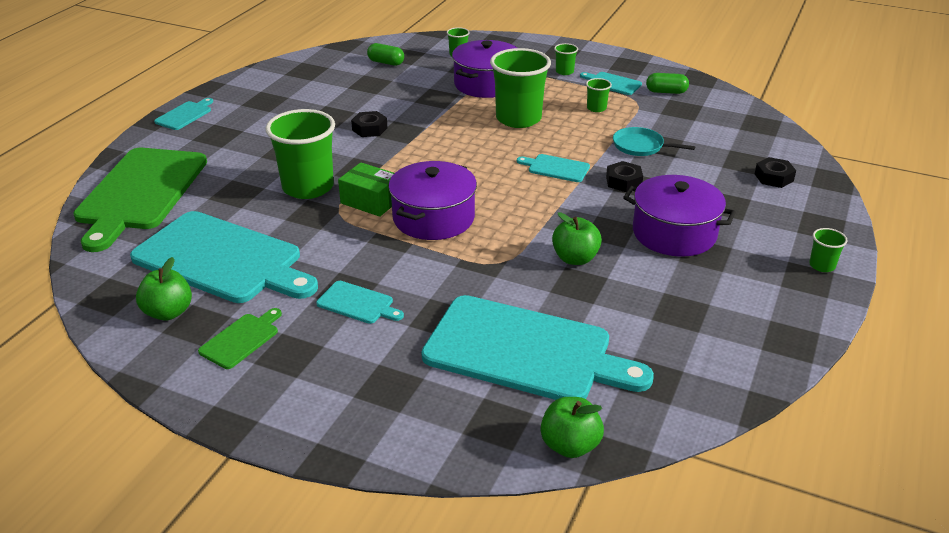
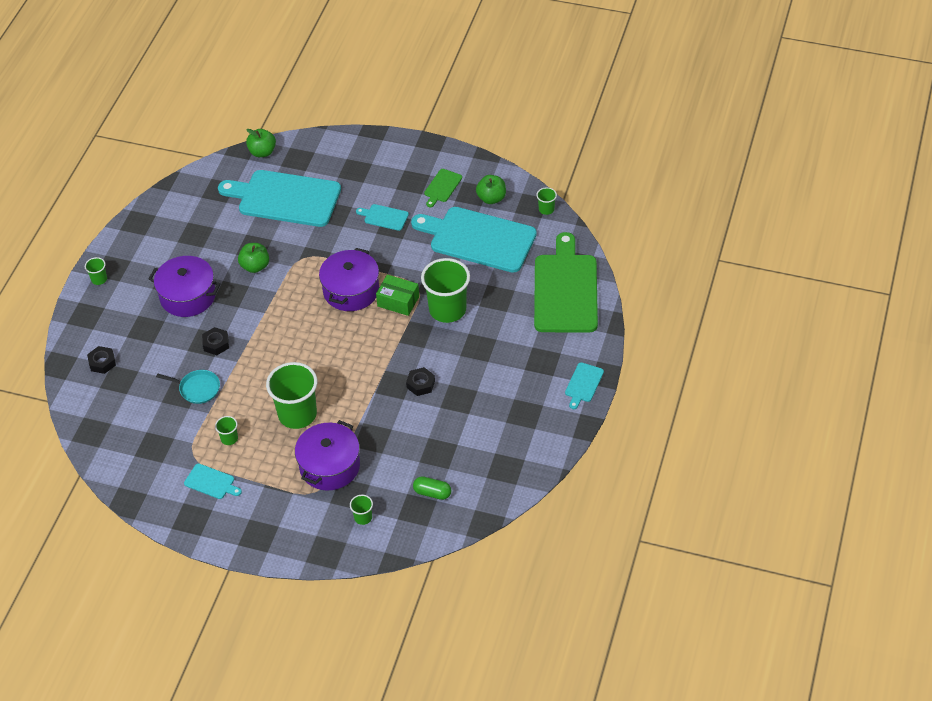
camera: 175 degrees right, 15 degrees up
(556, 168) = (266, 353): turquoise cutting board -> none
(564, 71) = (256, 498): green cup -> green cup (546, 209)
(666, 92) = (163, 473): green capsule -> none

